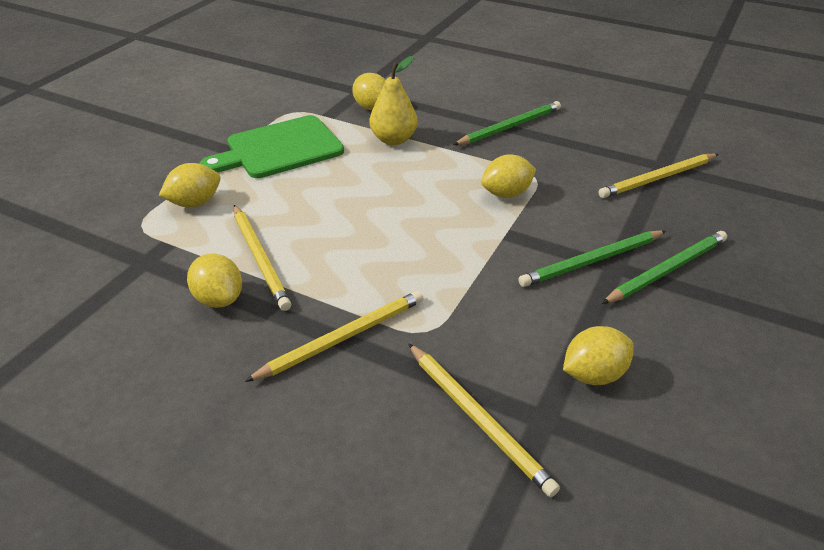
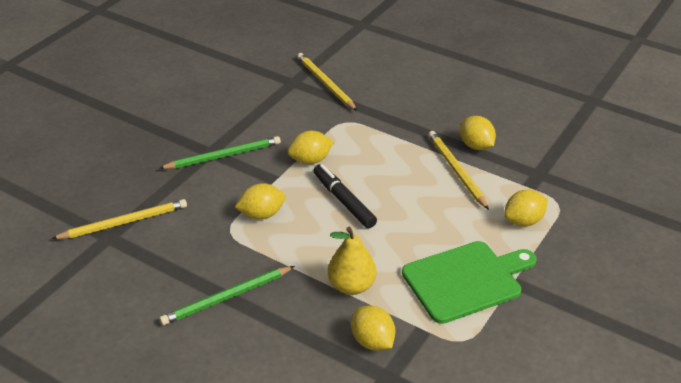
camera: 175 degrees left, 0 degrees up
(342, 338) = (395, 120): yellow pencil -> none
(412, 213) = (344, 201): none -> black marker
(593, 374) = (258, 97): yellow lemon -> yellow lemon (310, 160)
(666, 270) = (177, 147): green pencil -> none

